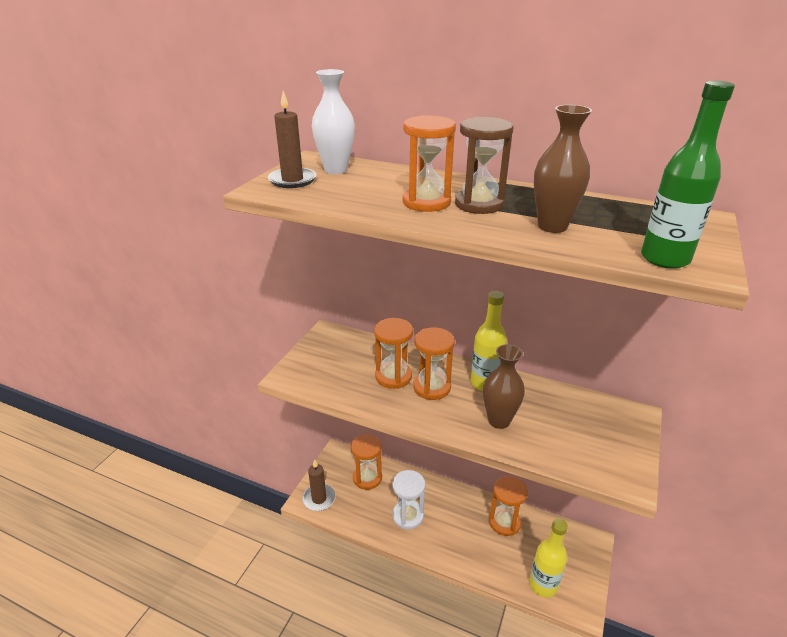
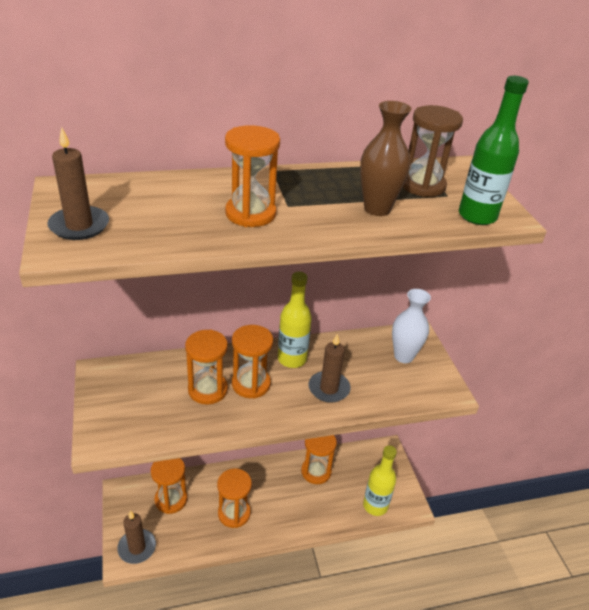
camera: 40 degrees left, 5 degrees up
(335, 170) = (111, 197): white vase -> white vase (403, 356)
(408, 516) = (234, 513): white hourglass -> orange hourglass
(479, 204) = (297, 202): brown hourglass -> brown hourglass (422, 186)
(499, 421) = (329, 388): brown vase -> brown candle

